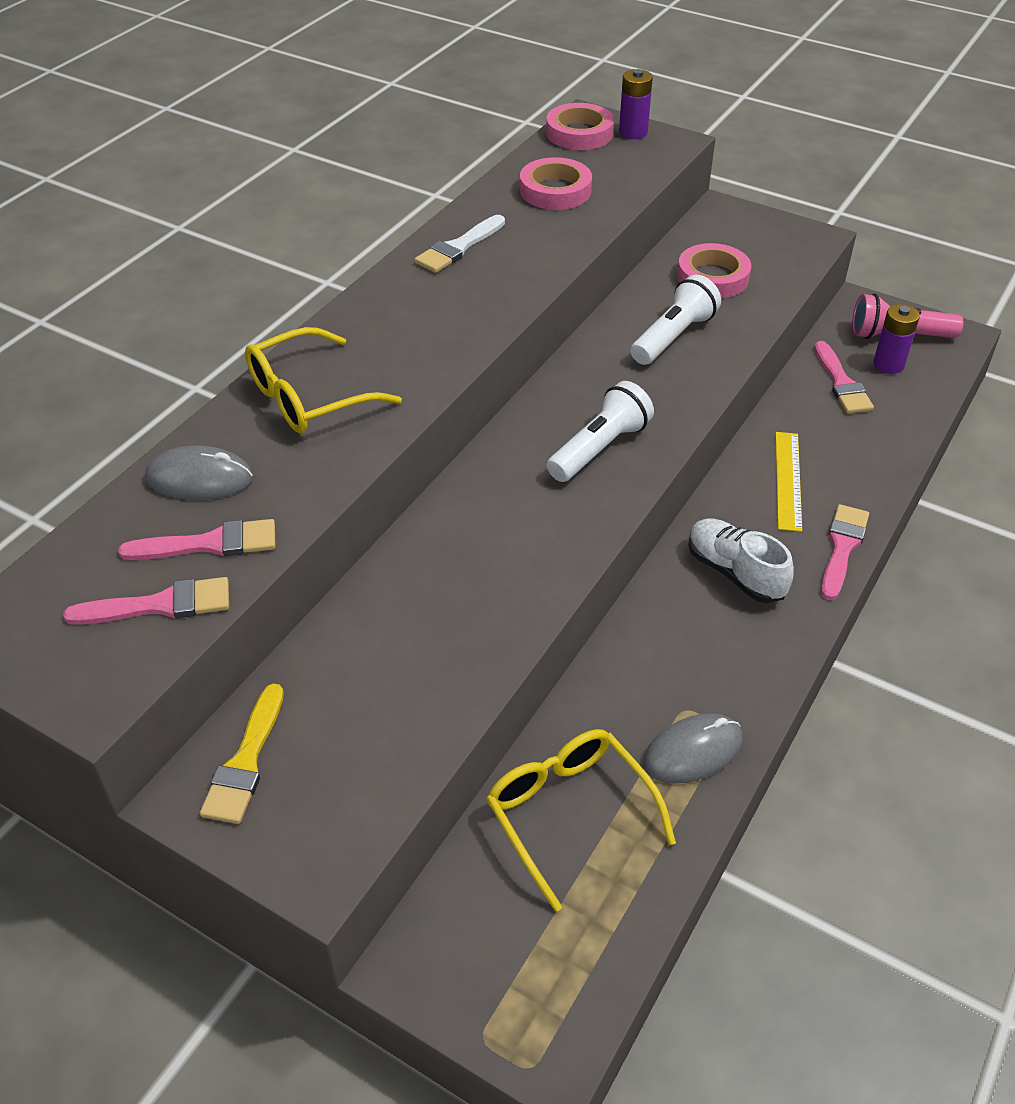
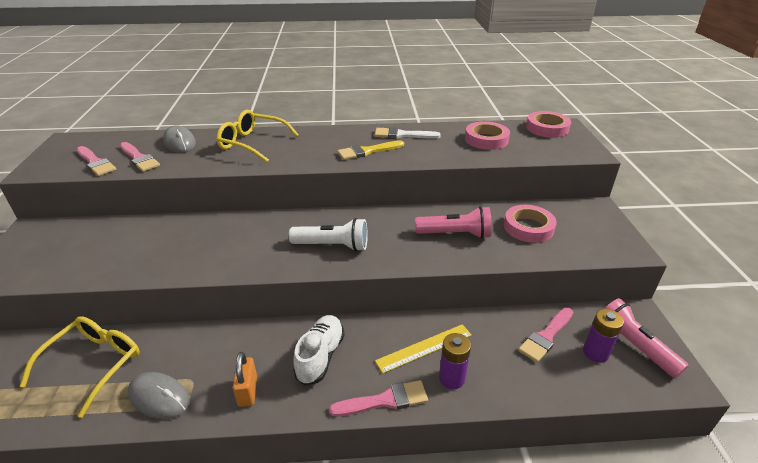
camera: 55 degrees right, 10 degrees down
(246, 761) = (53, 234): yellow brush -> yellow brush (368, 151)
(633, 132) = (575, 140): purple battery -> purple battery (452, 378)
(673, 336) = (455, 234): white flashlight -> pink flashlight
(745, 660) = (248, 391): none -> orange padlock

